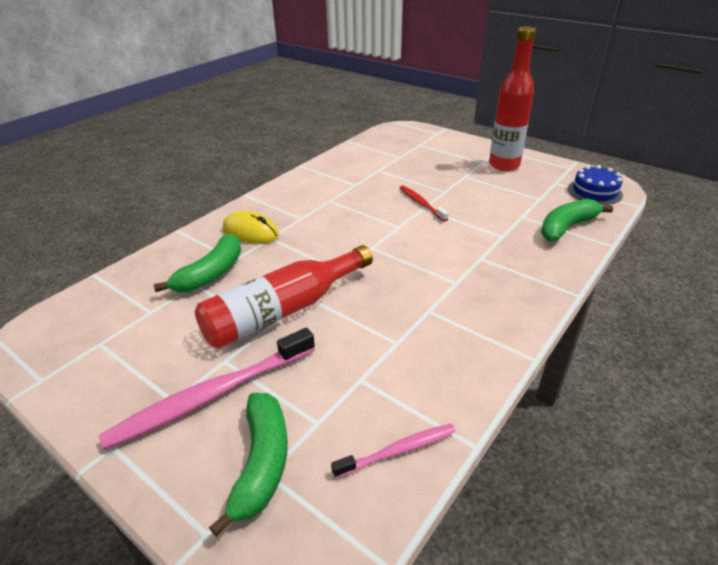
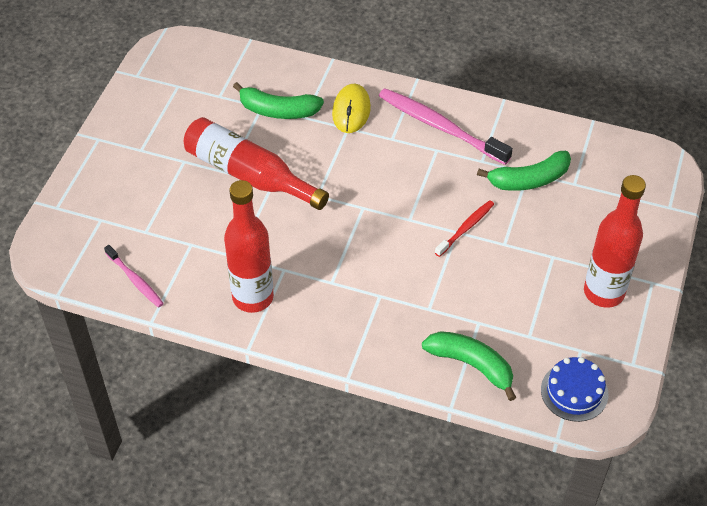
camera: 70 degrees right, 15 degrees up
(212, 395) = (151, 168): pink toothbrush -> pink toothbrush (440, 127)
(261, 463) = (106, 214): green banana -> green banana (529, 180)
(460, 341) = (253, 297): none -> red bottle

